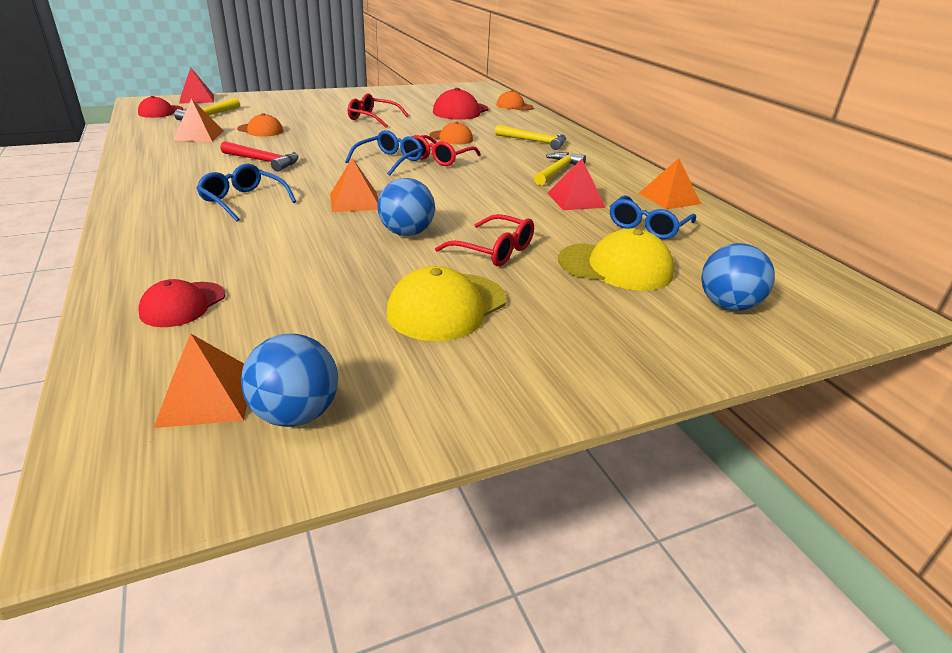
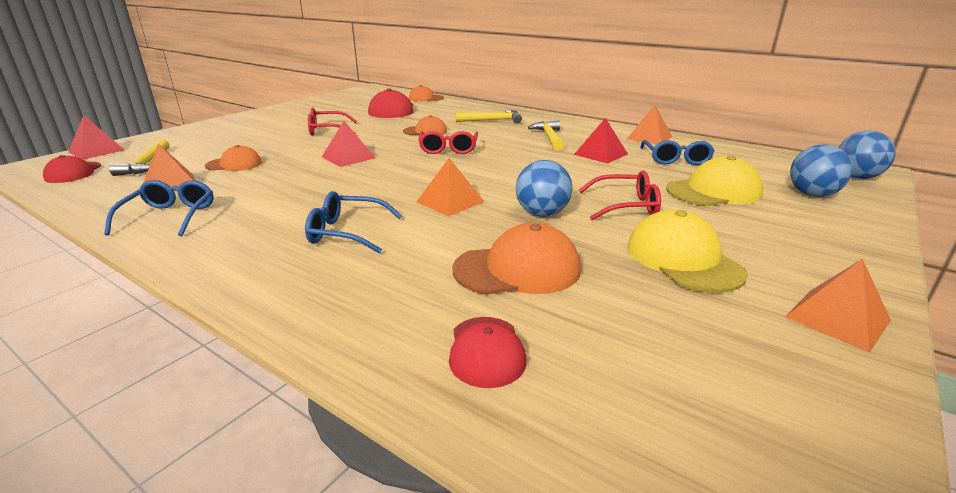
camera: 30 degrees left, 5 degrees down
(206, 396) = (683, 426): orange pyramid -> orange pyramid (837, 318)
(263, 161) = (294, 191): red hammer -> none
(296, 414) = (773, 399): blue ball -> blue ball (856, 177)
(304, 265) = (517, 269): none -> orange cap
(347, 145) = (348, 157): none -> red pyramid
(389, 161) = (412, 161): blue glasses -> blue glasses (170, 216)
(447, 307) = (683, 259): yellow cap -> yellow cap turned 150 degrees clockwise

